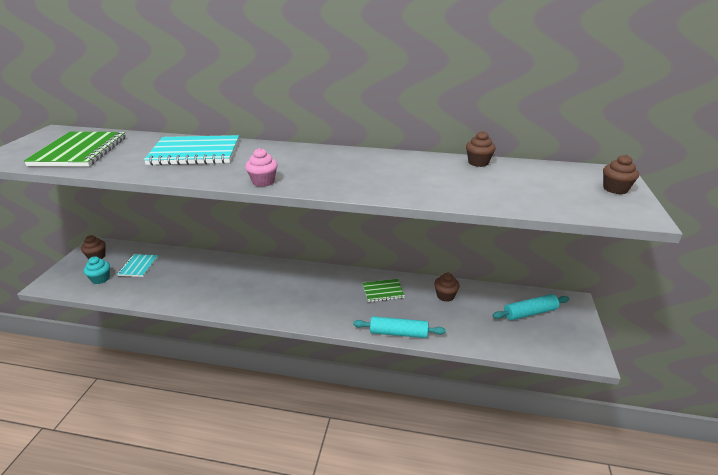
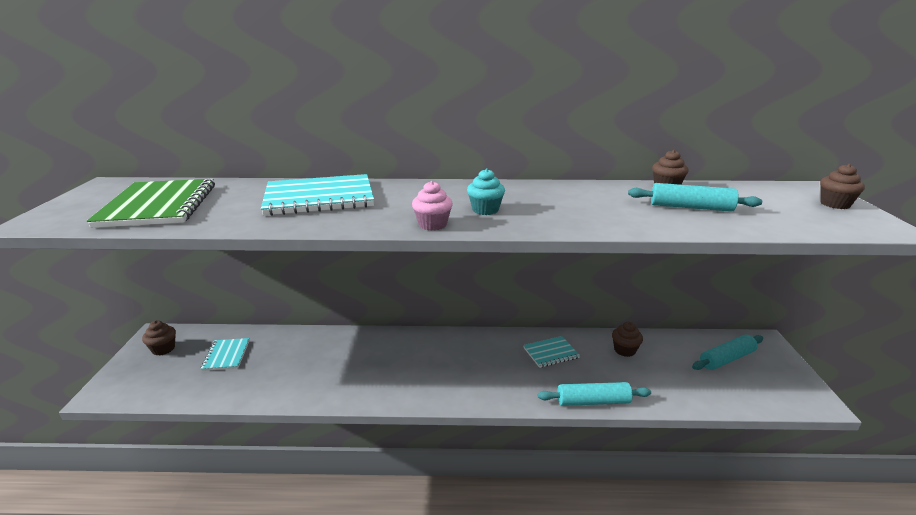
camera: 10 degrees left, 5 degrees down
(100, 279) = (178, 378): turquoise cupcake -> turquoise cupcake (485, 210)
(383, 291) = (551, 353): green notebook -> turquoise notebook
(482, 182) = (691, 207): none -> turquoise rolling pin

